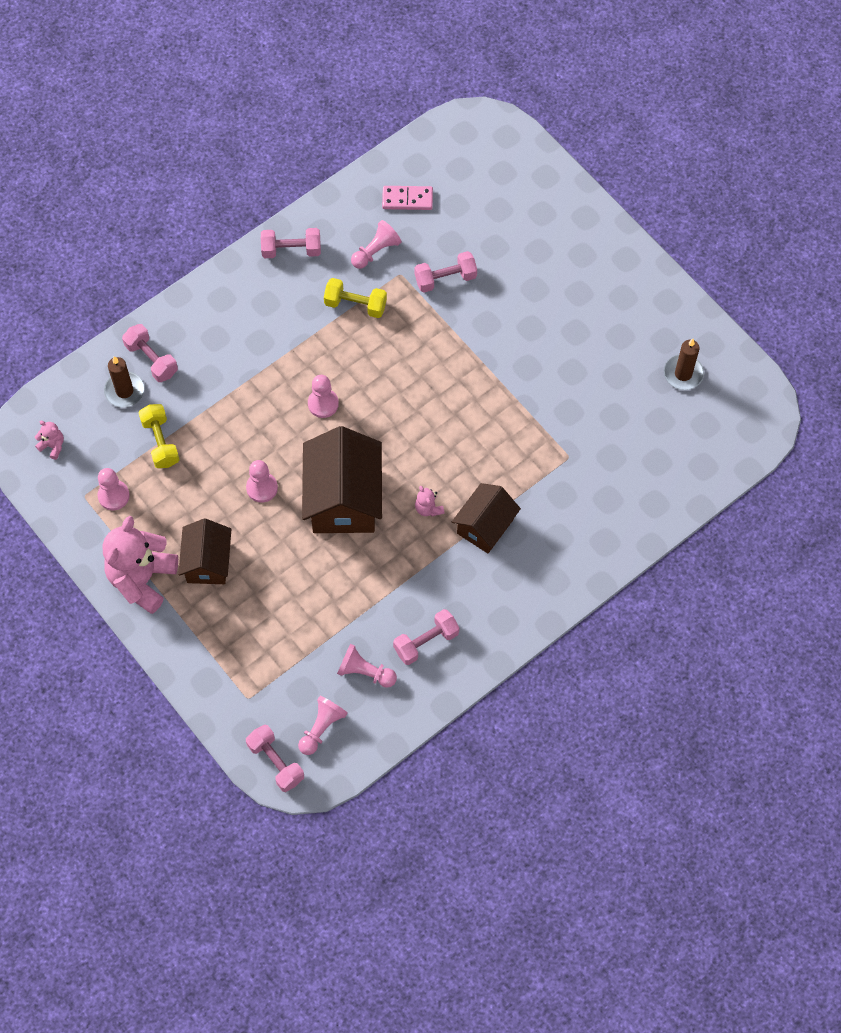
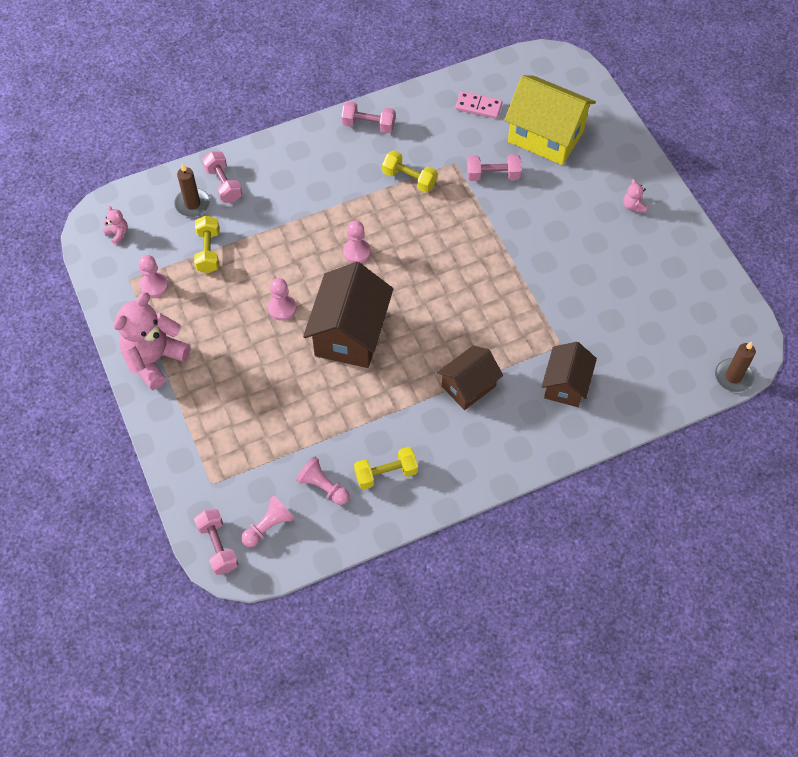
camera: 15 degrees right, 5 degrees down
(208, 562) = (215, 359): brown house -> brown house (566, 385)
(376, 251) = (439, 141): pink pawn -> none
(426, 642) = (386, 473): pink dumbbell -> yellow dumbbell
(428, 508) = (422, 359): pink teddy bear -> pink teddy bear (633, 206)
(491, 218) = (546, 136): none -> yellow house
(683, 374) = (683, 298): brown candle -> brown candle (733, 376)

